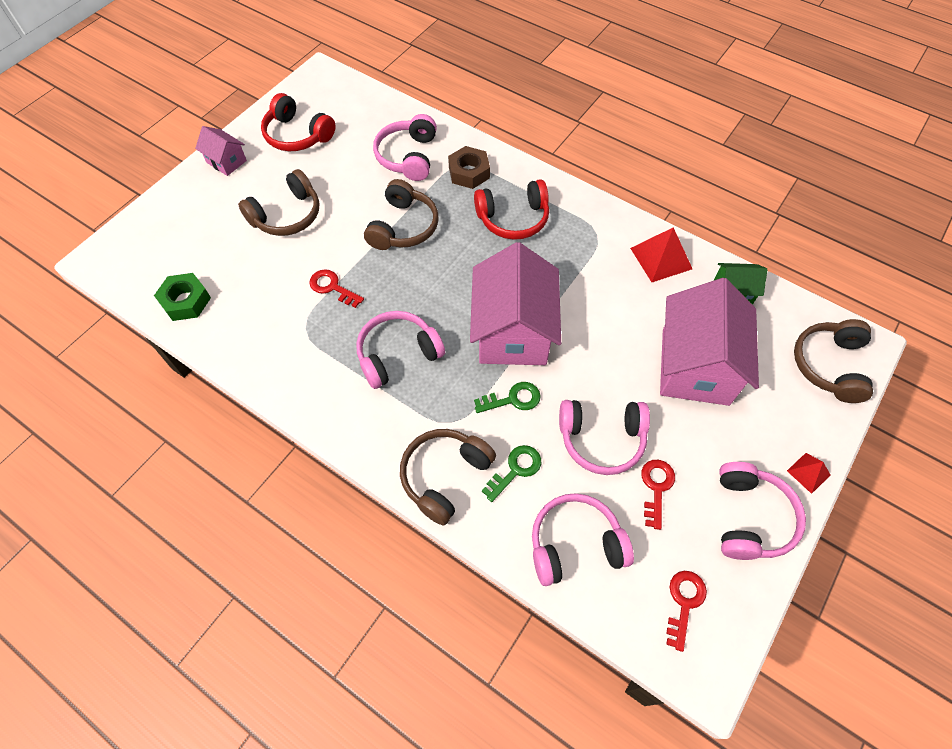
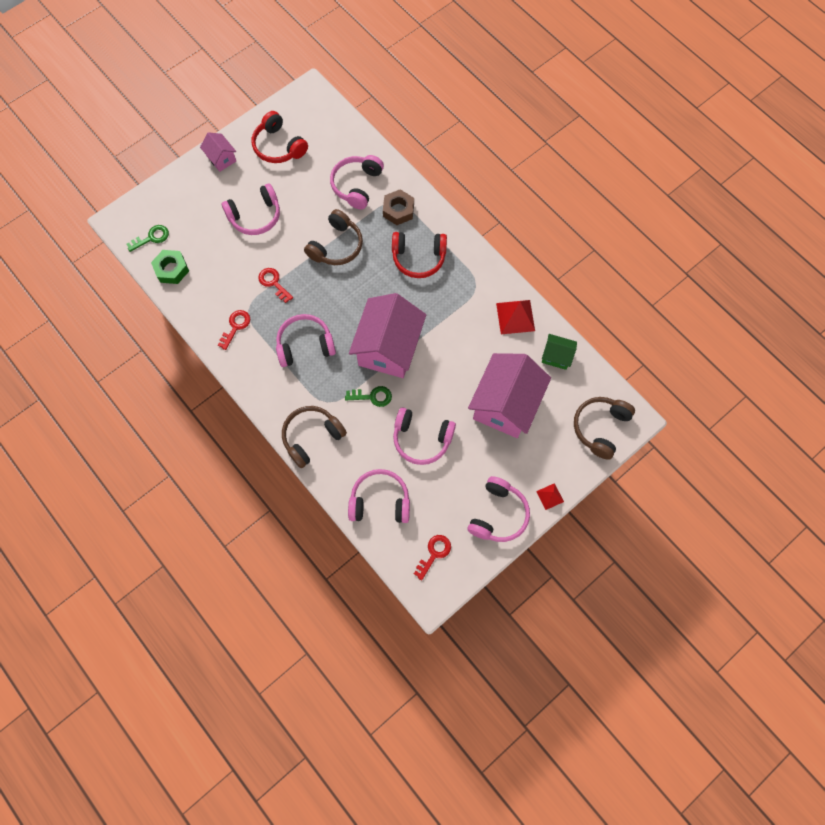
camera: 15 degrees right, 10 degrees up
(287, 215) = (255, 216): brown headphones -> pink headphones
(515, 470) = (358, 444): green key -> green key (151, 238)
(656, 488) = (445, 480): red key -> red key (235, 327)

